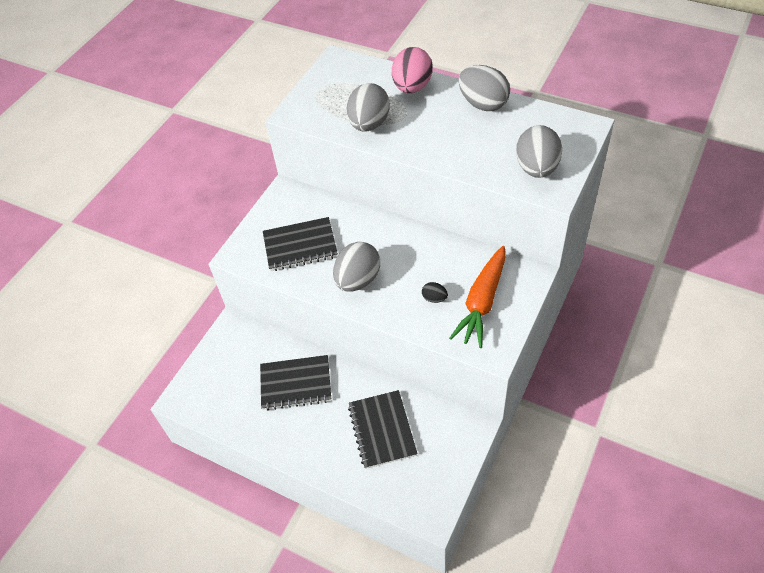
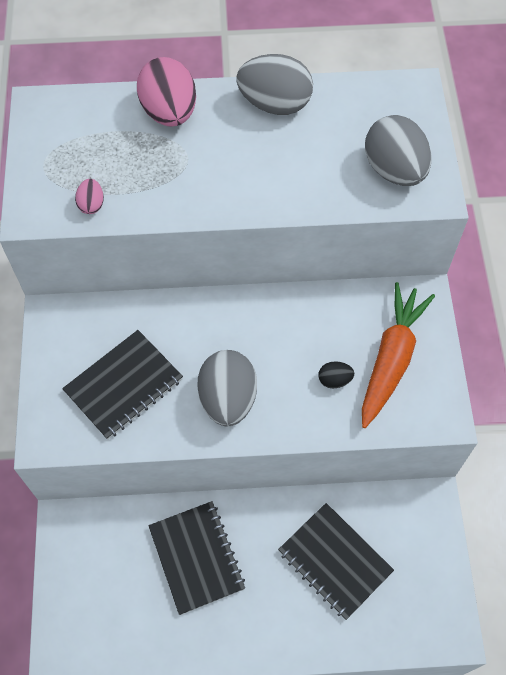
camera: 35 degrees left, 10 degrees up
(296, 384) = (197, 557): black notebook -> black notebook turned 75 degrees counterclockwise
(330, 121) = (91, 204): none -> pink egg
(369, 124) = (148, 189): grey egg -> none
(482, 302) = (391, 359): orange carrot -> orange carrot turned 150 degrees counterclockwise

